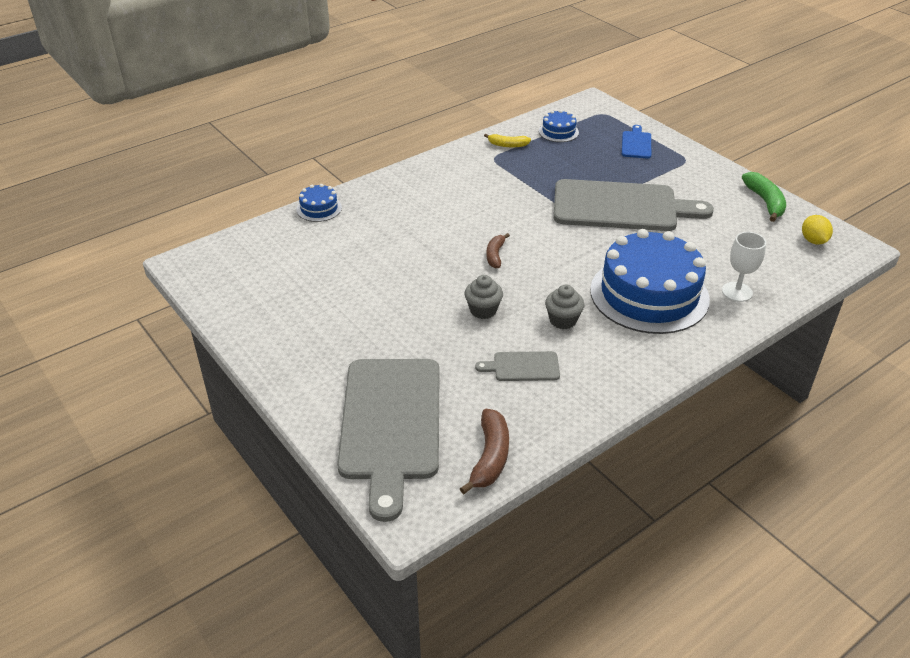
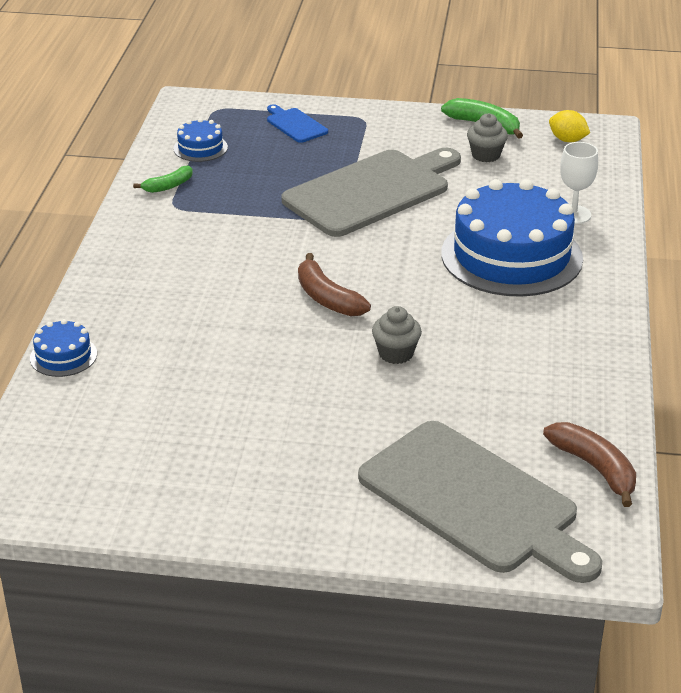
camera: 45 degrees left, 5 degrees down
(495, 255) = (327, 298): brown banana -> brown banana, size x1.56
(508, 145) = (168, 186): yellow banana -> green banana
(523, 366) = (505, 379): grey cutting board -> none
(563, 320) = (477, 320): grey cupcake -> grey cupcake (486, 155)

